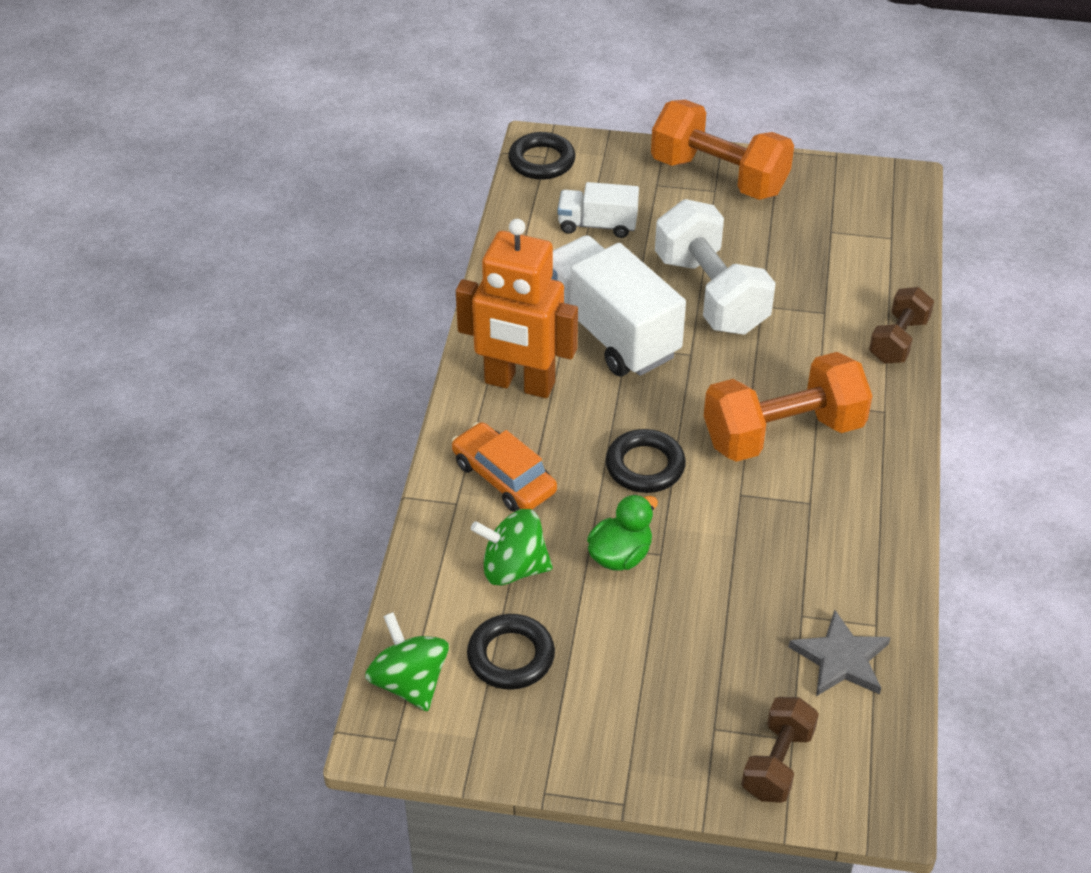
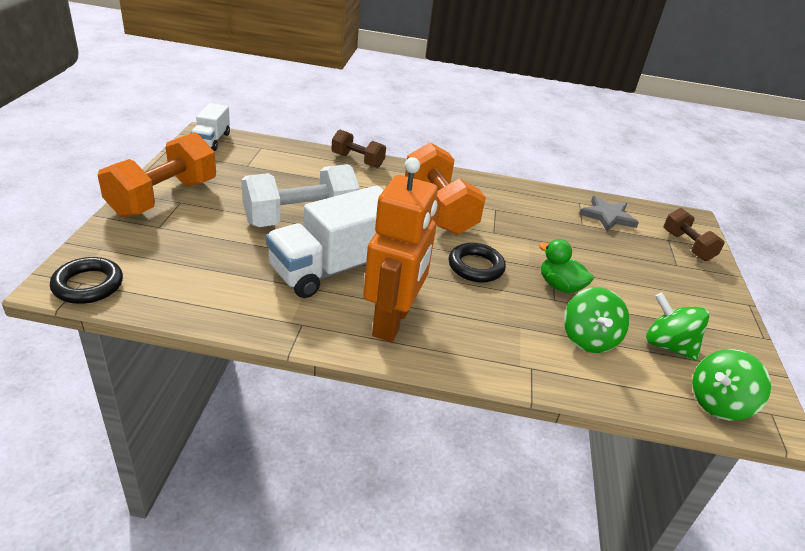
camera: 95 degrees left, 10 degrees down
(504, 477) = (498, 338): orange car -> none
(511, 656) = (667, 345): black ring -> green spinning top
(597, 225) = (199, 261): white truck -> white truck (211, 140)
(777, 763) = (687, 246): brown dumbbell -> brown dumbbell turned 45 degrees clockwise

